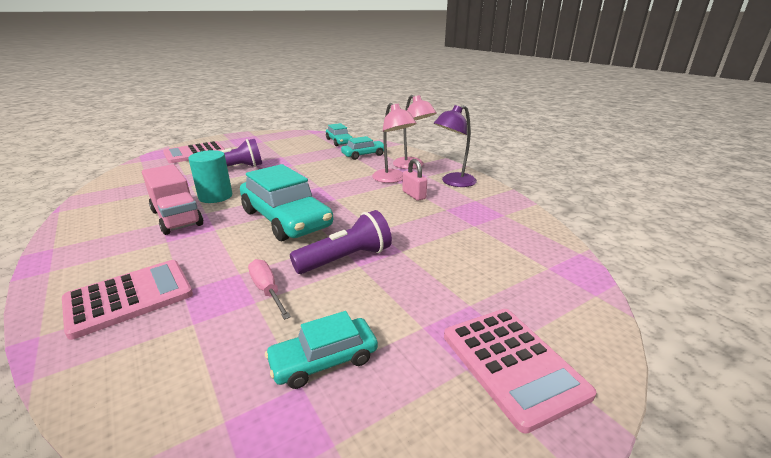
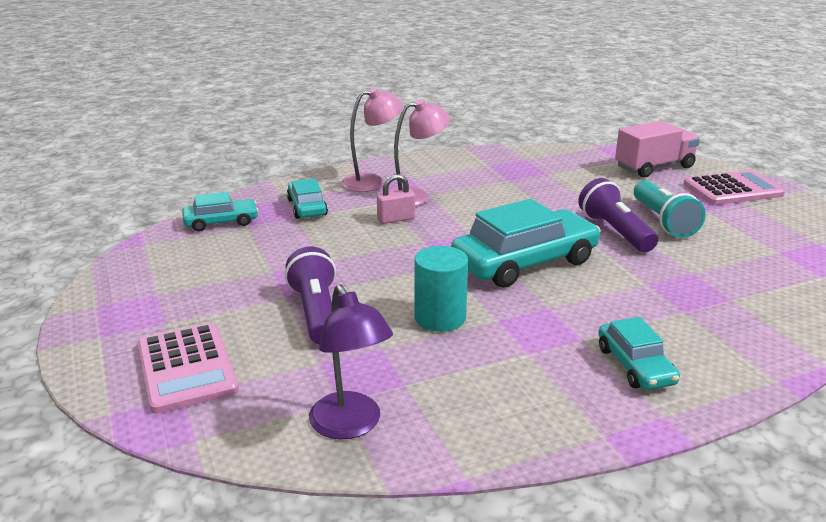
camera: 80 degrees left, 0 degrees up
(129, 297) = (704, 340): pink calculator -> none
(177, 218) = (512, 341): pink truck -> pink truck (654, 167)
(267, 290) = (674, 267): pink screwdriver -> none
(324, 360) = (753, 244): turquoise car -> turquoise car (635, 365)
(377, 290) = (663, 221): none -> turquoise flashlight
(414, 195) = (469, 190): pink padlock -> pink padlock (396, 219)
(453, 182) = (438, 167): purple lamp -> purple lamp (351, 426)

